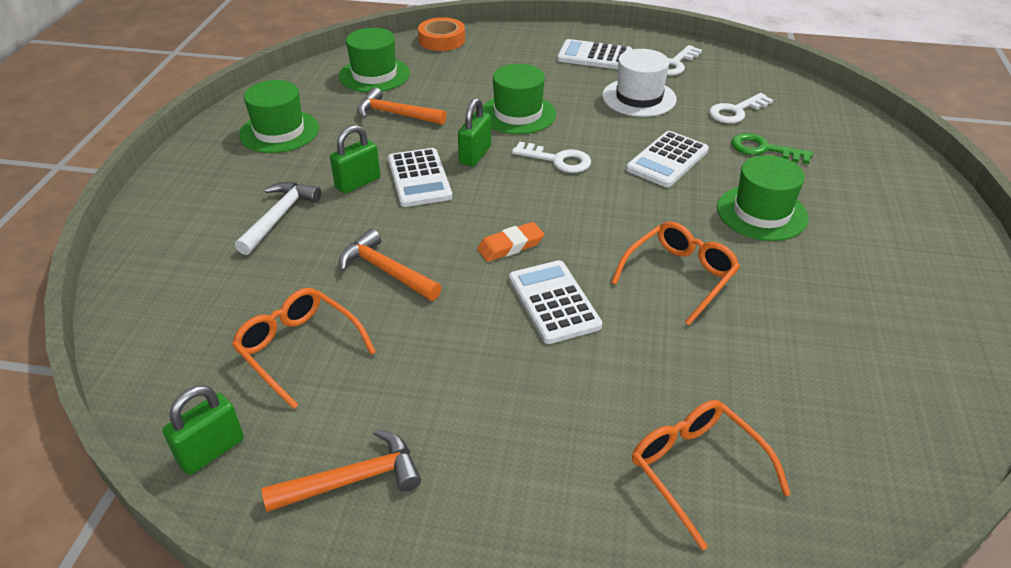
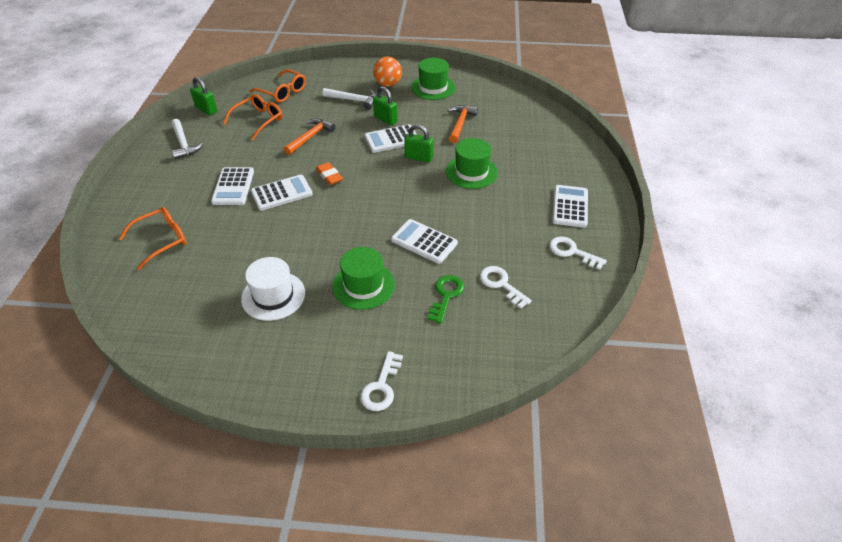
camera: 85 degrees right, 5 degrees up
(243, 177) = (388, 84): none -> orange ball
(353, 479) = (184, 144): orange hammer -> white hammer
(374, 75) = (507, 110): green hat -> none
(442, 40) = (567, 132): orange tape -> none
(529, 372) = (233, 187): none -> white calculator
(557, 160) = (417, 191): white key -> white key (381, 386)
(639, 97) = (509, 230): white hat -> white hat (273, 296)
(679, 276) = (299, 241): orange glasses -> orange glasses (282, 92)

